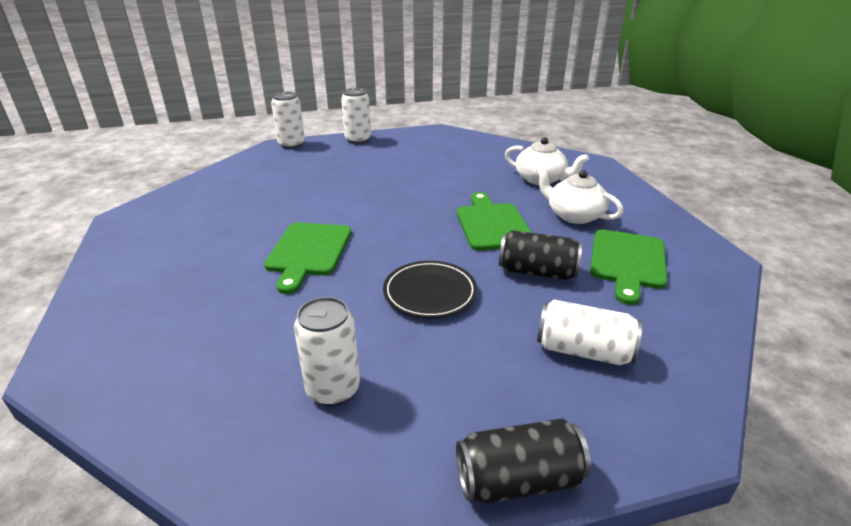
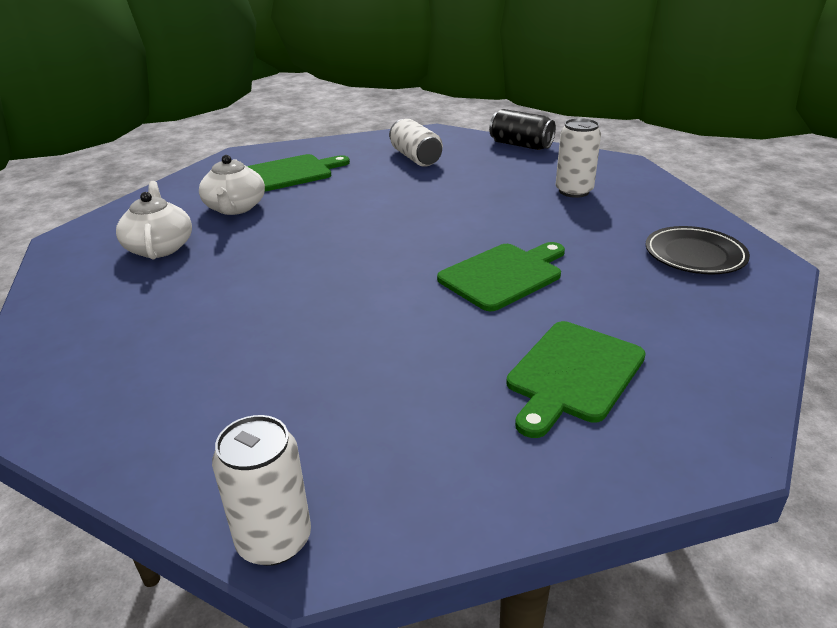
camera: 135 degrees left, 0 degrees up
(358, 139) = (152, 466): white can -> none
(430, 293) = (449, 207): black plate -> black plate (695, 255)
(492, 224) = (309, 229): green cutting board -> green cutting board (573, 375)
(537, 272) = (357, 190): black can -> none

